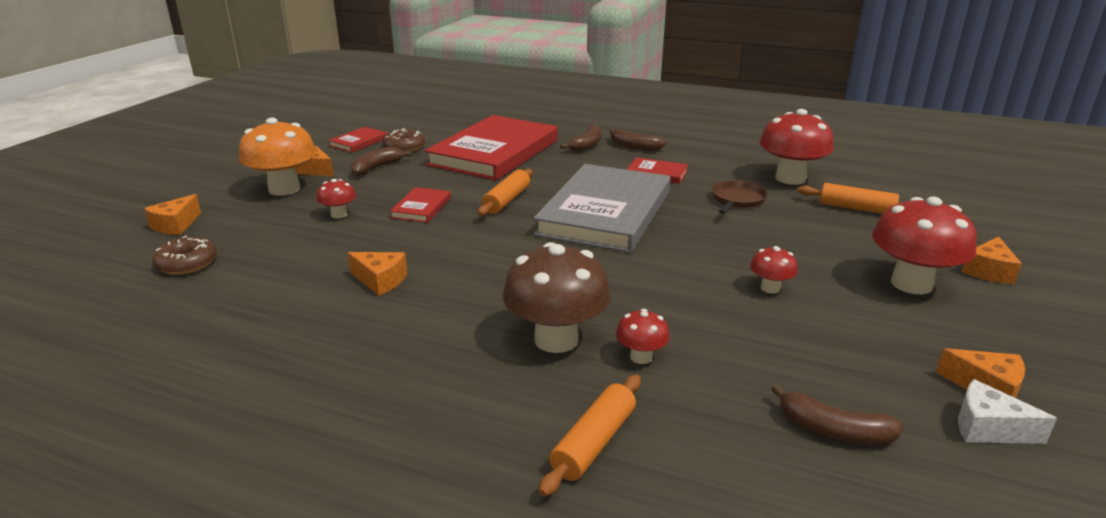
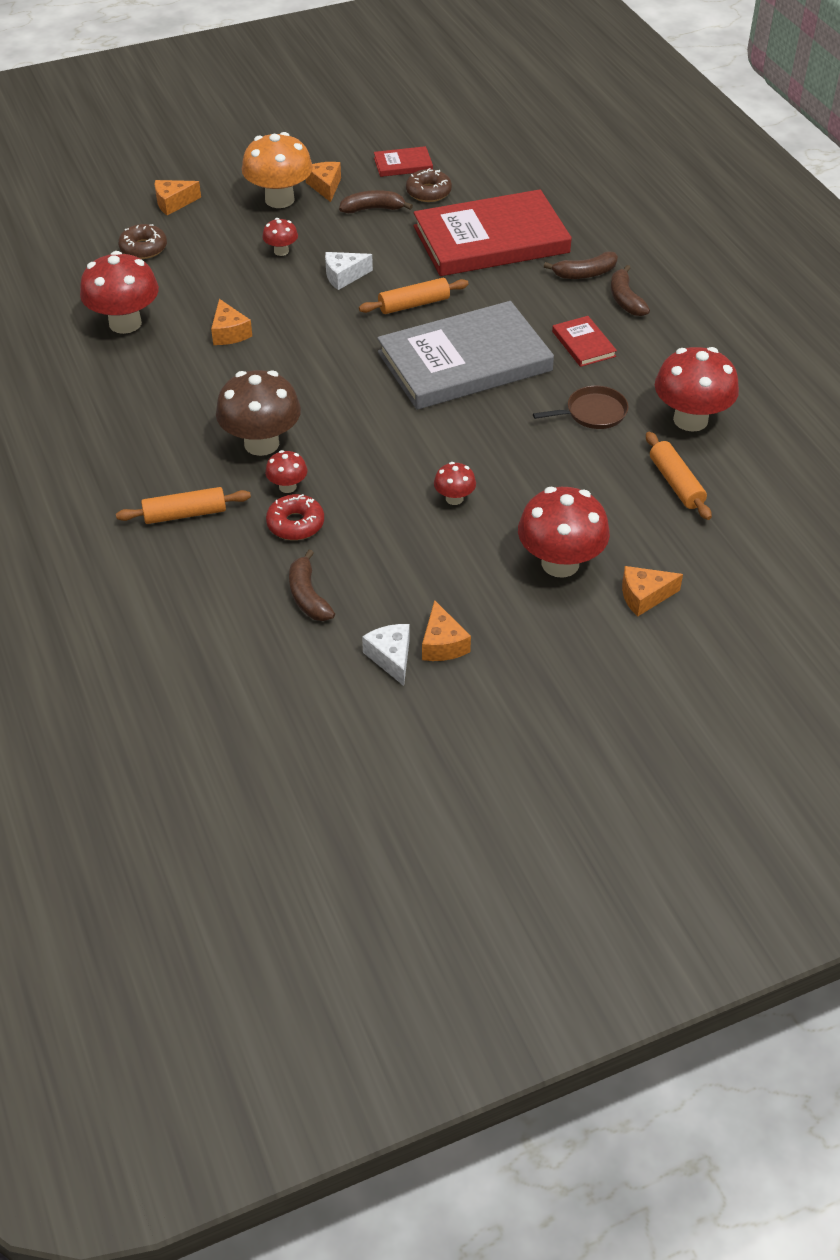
camera: 45 degrees right, 20 degrees up
(251, 323) = (125, 323): none -> red mushroom
(421, 207) = (344, 276): red book -> white cheese
(704, 380) = (295, 524): none -> red donut

